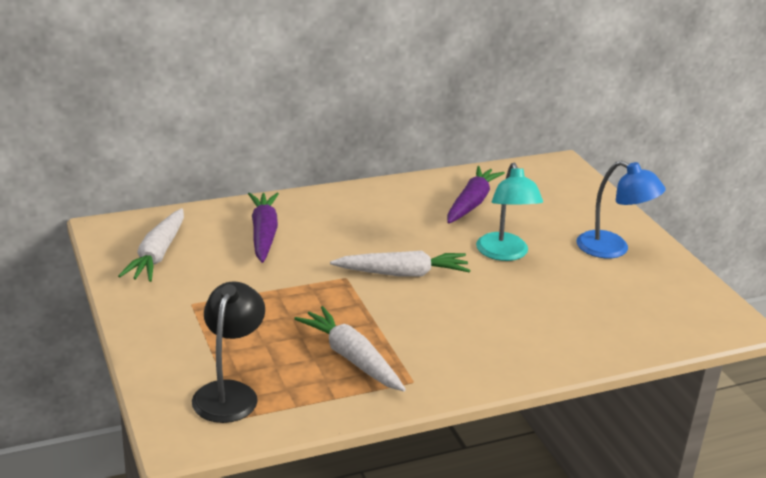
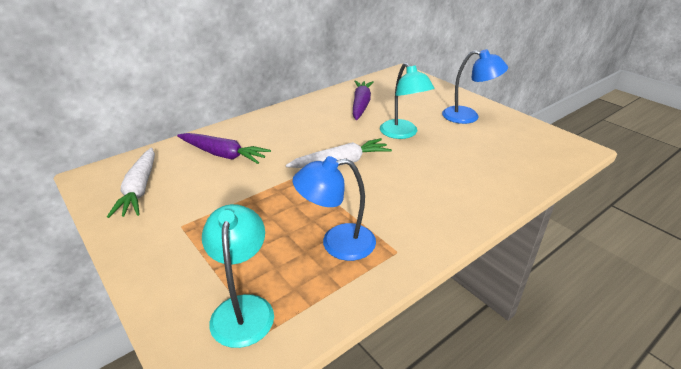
camera: 15 degrees left, 5 degrees up
(229, 393) = (243, 308): black lamp -> turquoise lamp
(263, 234) = (223, 154): purple carrot -> purple carrot turned 135 degrees clockwise
(351, 358) = (337, 243): white carrot -> blue lamp

